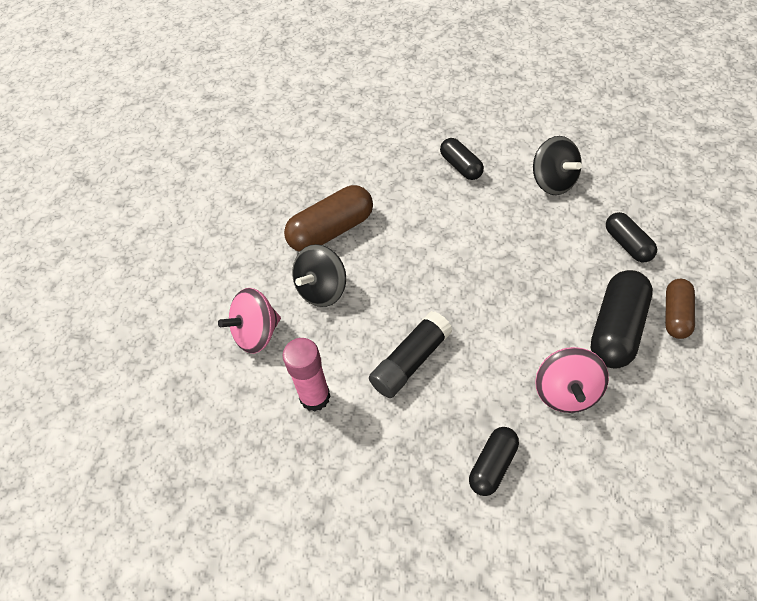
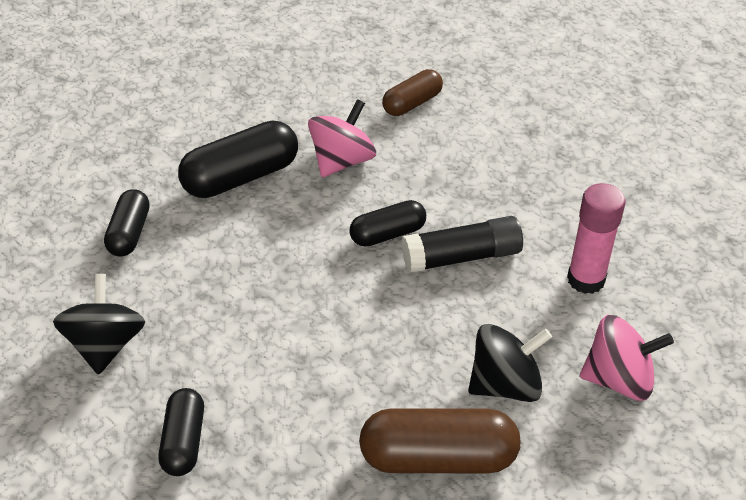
camera: 150 degrees left, 10 degrees down
(492, 465) = (457, 150): black capsule -> black capsule (388, 234)
(675, 315) = (177, 158): brown capsule -> brown capsule (412, 103)

